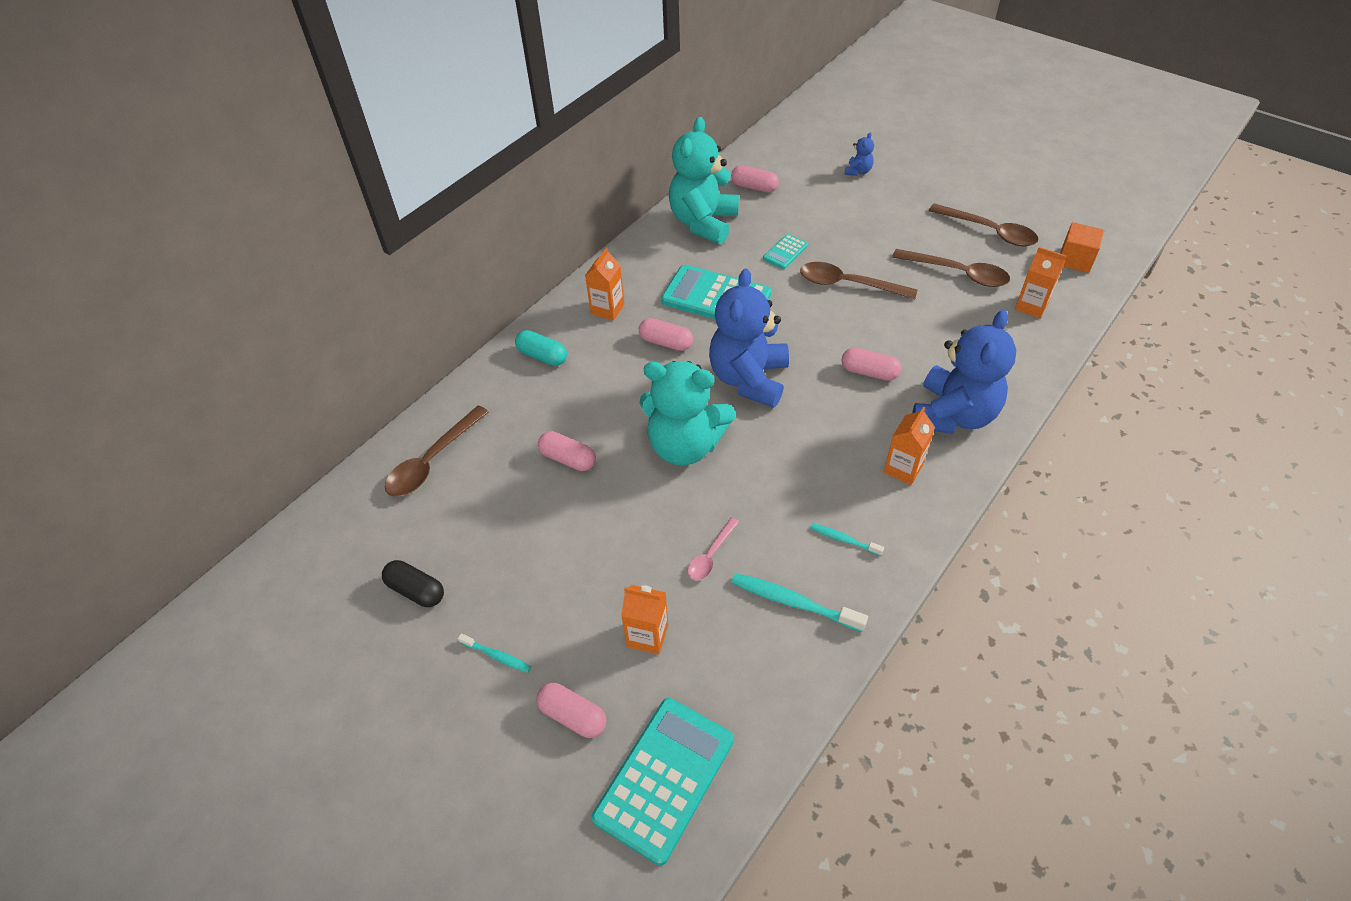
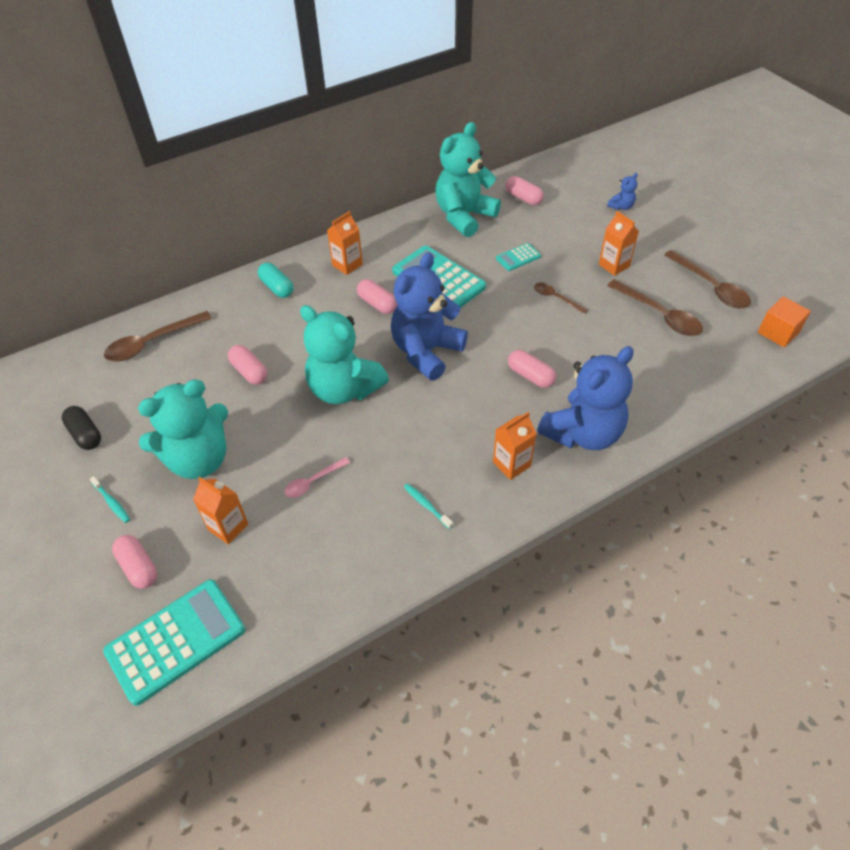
camera: 20 degrees right, 0 degrees up
(569, 574) = (199, 459): none -> turquoise teddy bear
(793, 602) = (355, 541): turquoise toothbrush -> none
(848, 284) = (556, 298): brown spoon -> brown spoon, size x0.57
(1031, 306) = (711, 361): orange carton -> orange carton (614, 265)

